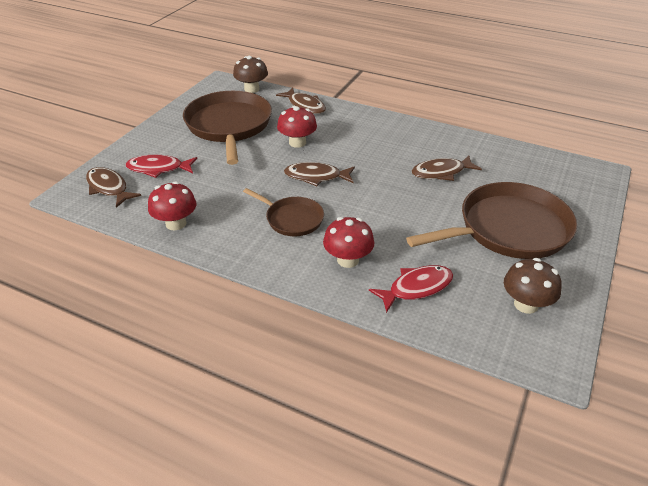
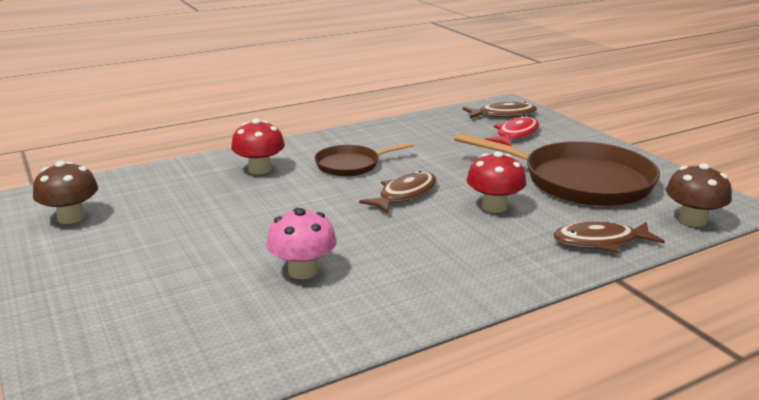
camera: 125 degrees right, 15 degrees down
(176, 223) = (413, 126): red mushroom -> none
(416, 288) = (180, 182): red fish -> none
(441, 172) = (303, 271): brown fish -> pink mushroom
(508, 229) = (147, 261): brown pan -> none

